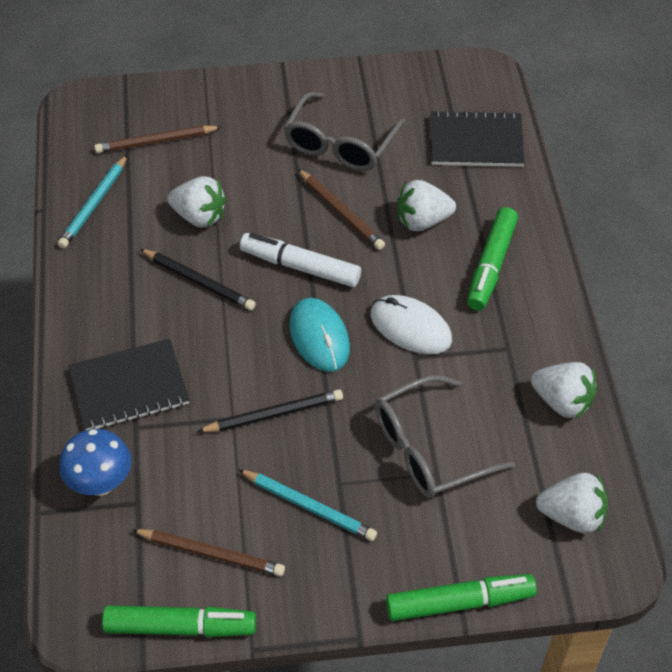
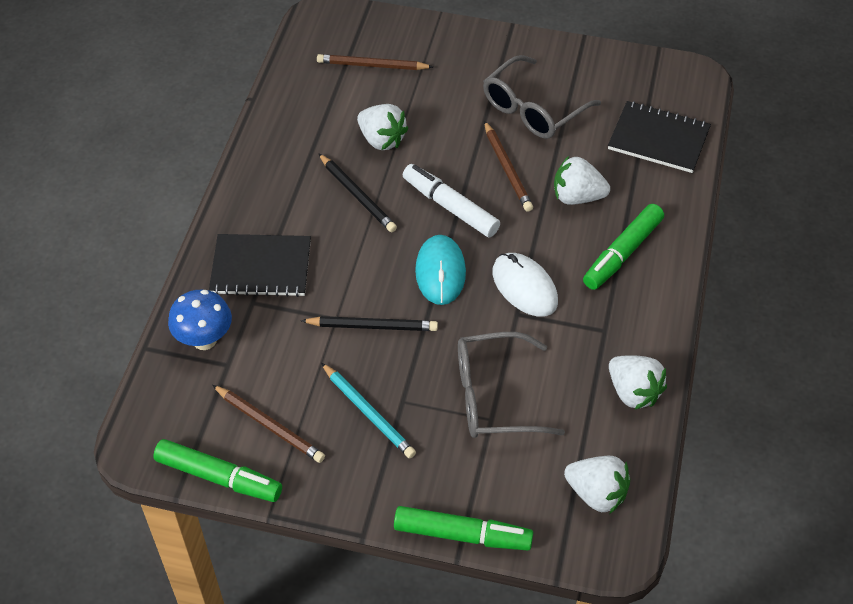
camera: 20 degrees right, 0 degrees up
(94, 204) = (297, 105): turquoise pencil -> none

